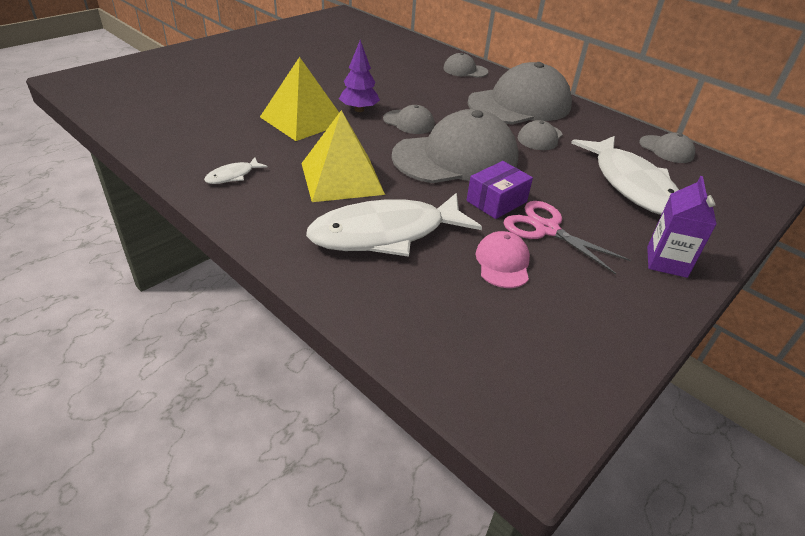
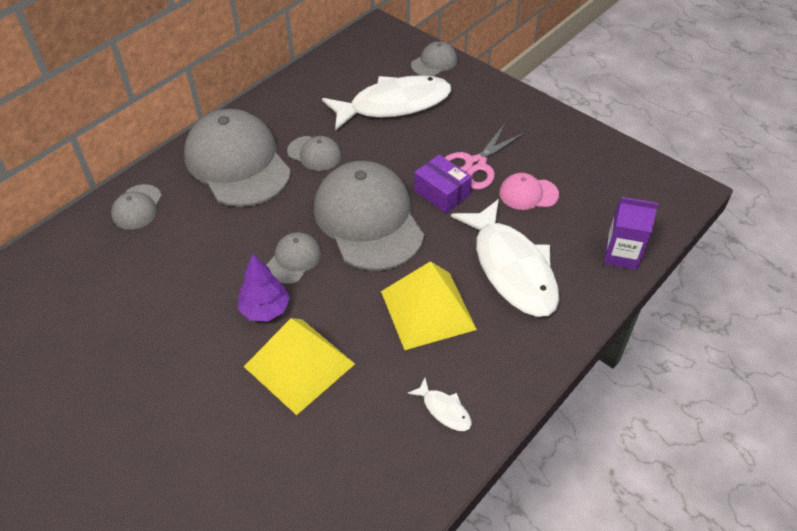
camera: 90 degrees left, 10 degrees up
(666, 149) = (326, 72): grey cap -> grey cap (434, 62)
(666, 262) = (499, 105): purple carton -> purple carton (621, 254)

